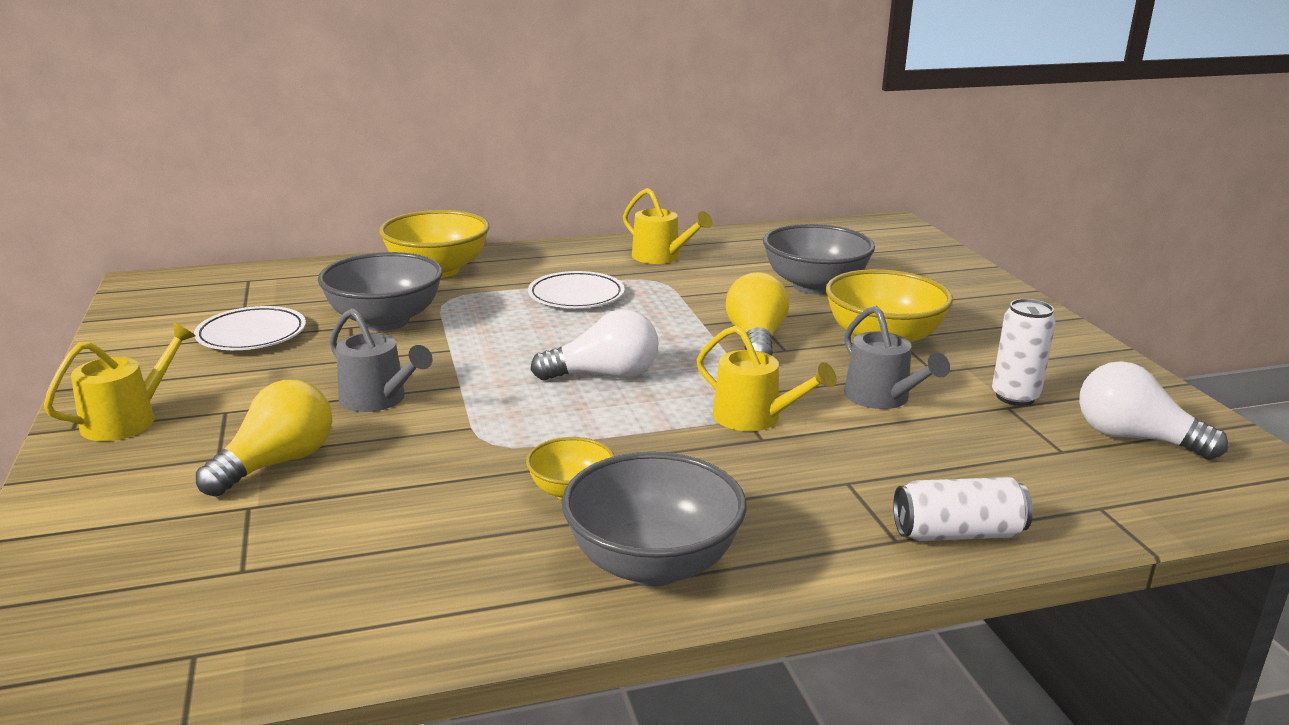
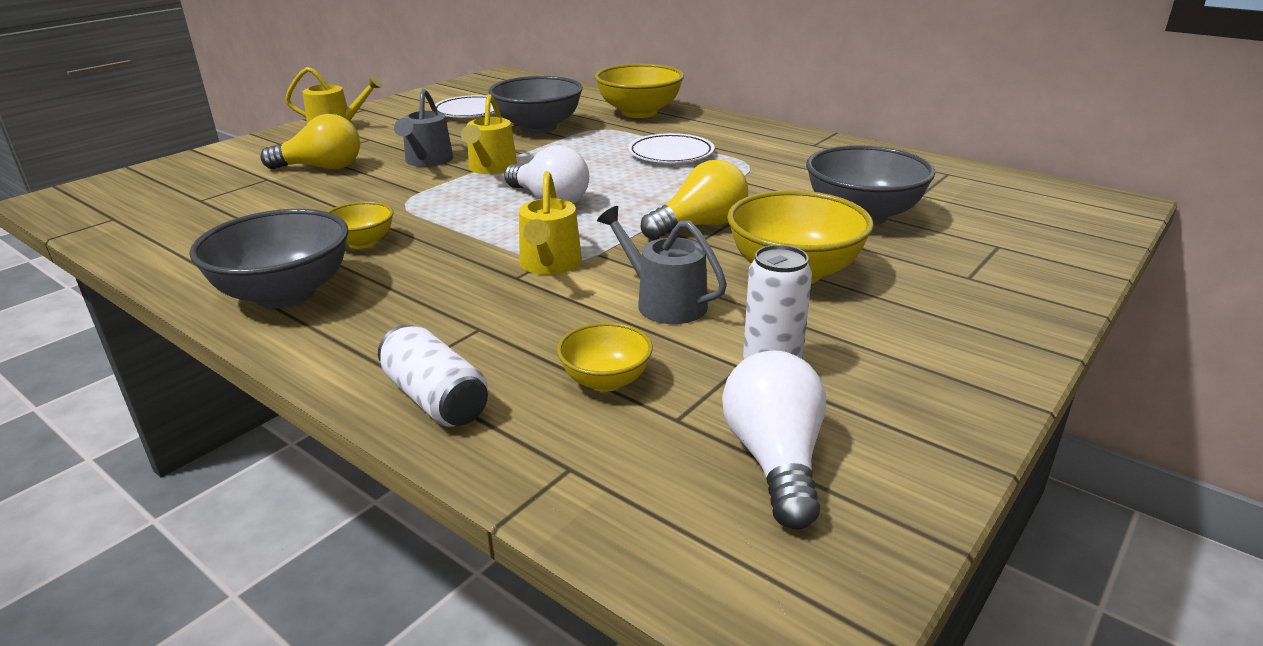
camera: 55 degrees right, 5 degrees up
(661, 257) = (801, 153): yellow watering can -> yellow watering can (491, 168)
(882, 398) = (664, 302): grey watering can -> grey watering can turned 105 degrees clockwise
(987, 458) = (605, 380): none -> yellow bowl

